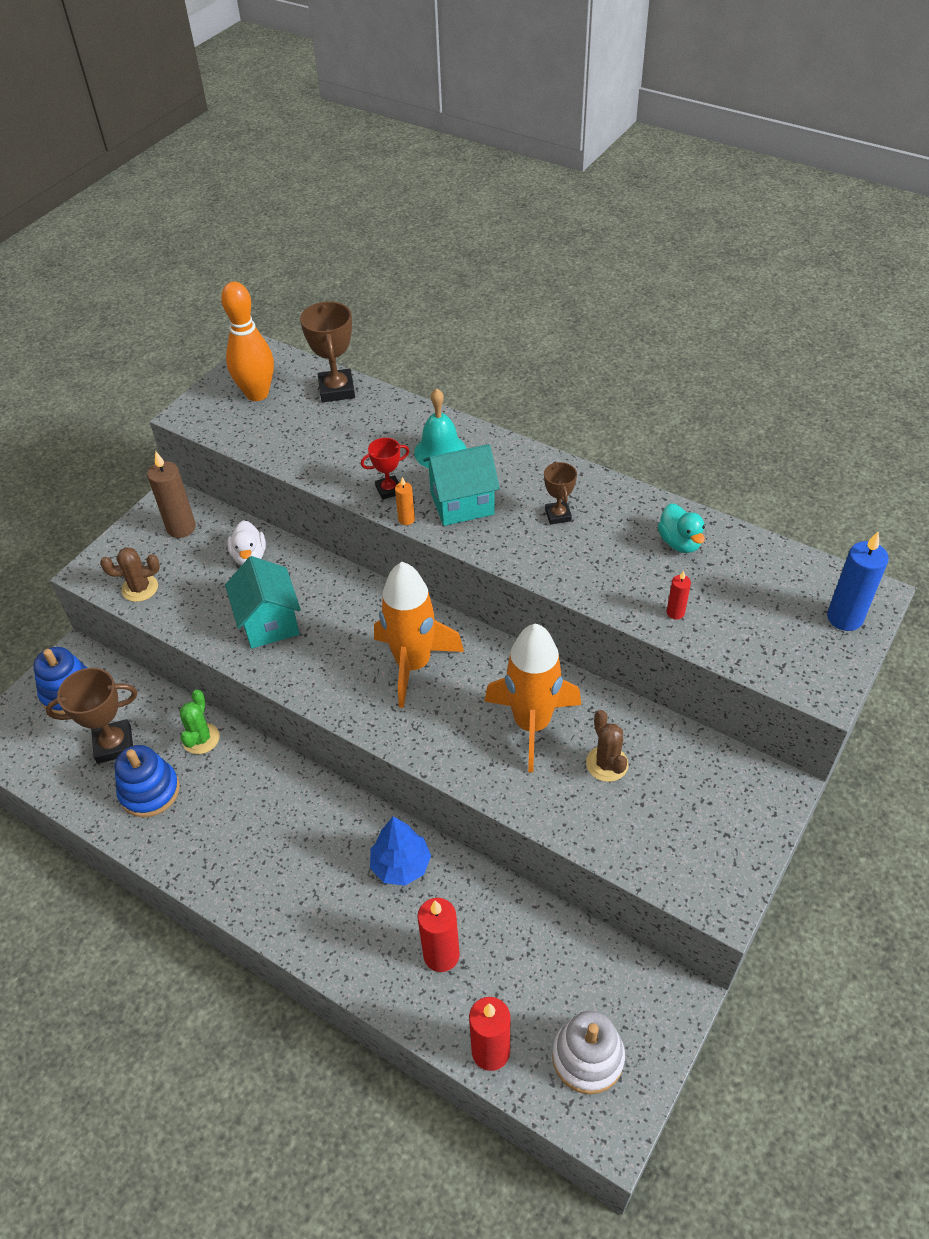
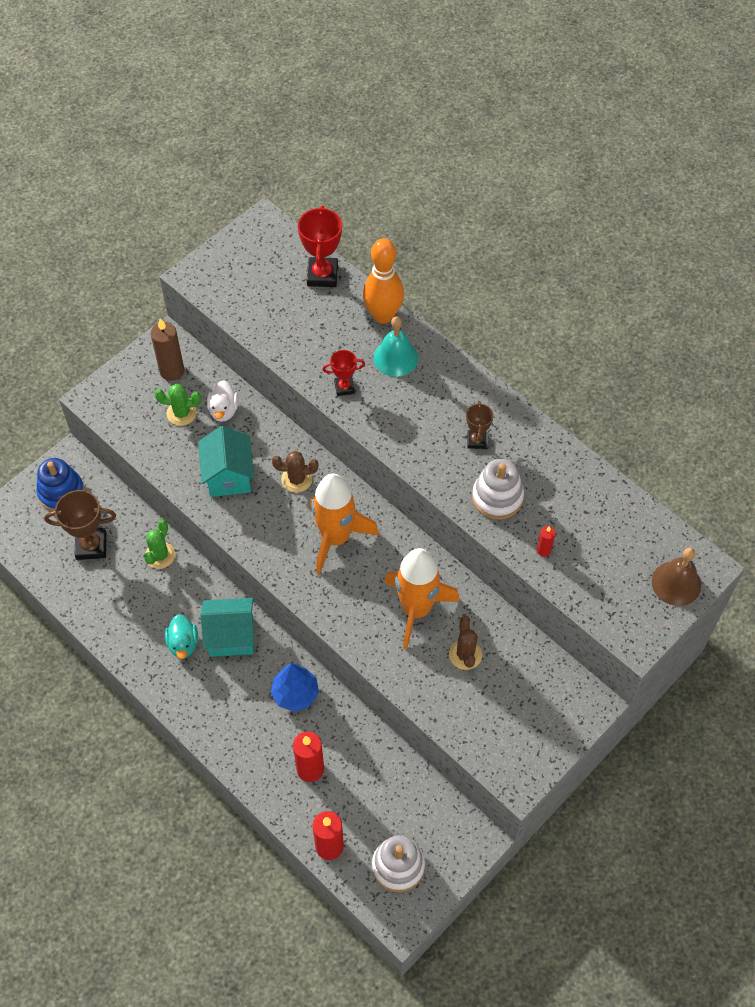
camera: 10 degrees right, 10 degrees up
(140, 588) = (130, 422): brown cactus -> brown cactus (296, 479)
(150, 791) = (114, 592): blue stacking toy -> none
(200, 568) = (181, 413): none -> green cactus
(257, 394) = (254, 266): orange bowling pin -> orange bowling pin (383, 315)
(336, 390) = (322, 275): brown trophy -> red trophy
(406, 519) = (352, 419): orange candle -> none
(462, 503) = (401, 413): turquoise house -> turquoise house (231, 636)
(601, 568) = (497, 497): none -> white stacking toy
(679, 542) = (568, 487): turquoise duck -> turquoise duck (183, 643)
(844, 618) = (676, 583): blue candle -> brown bell

